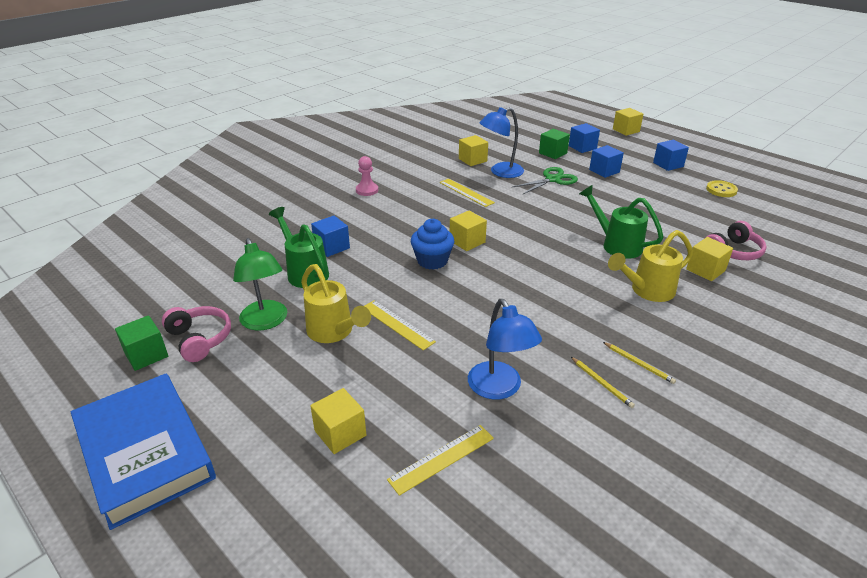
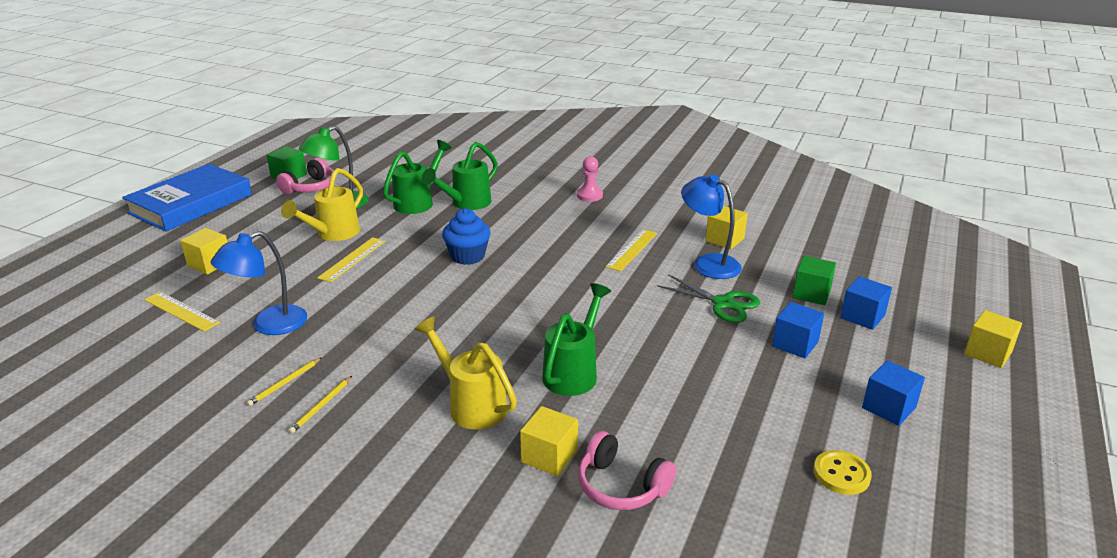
camera: 70 degrees right, 5 degrees down
(332, 247) = (466, 203): blue cube -> green watering can
(467, 241) = (518, 269): yellow cube -> none

